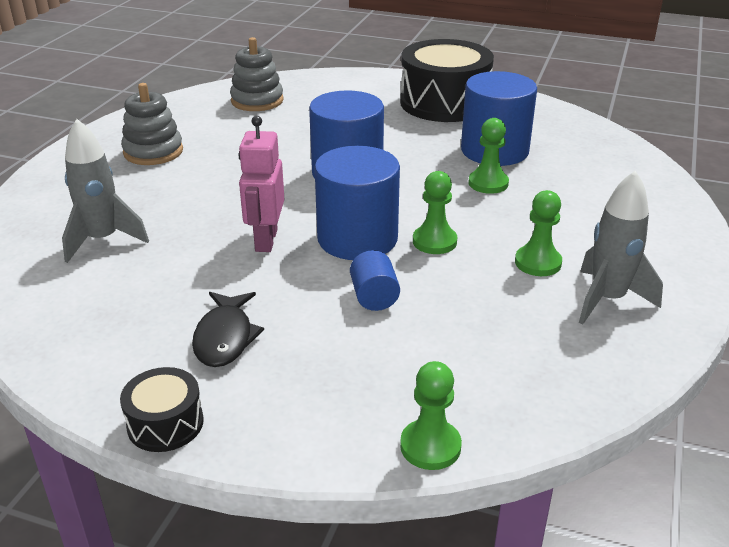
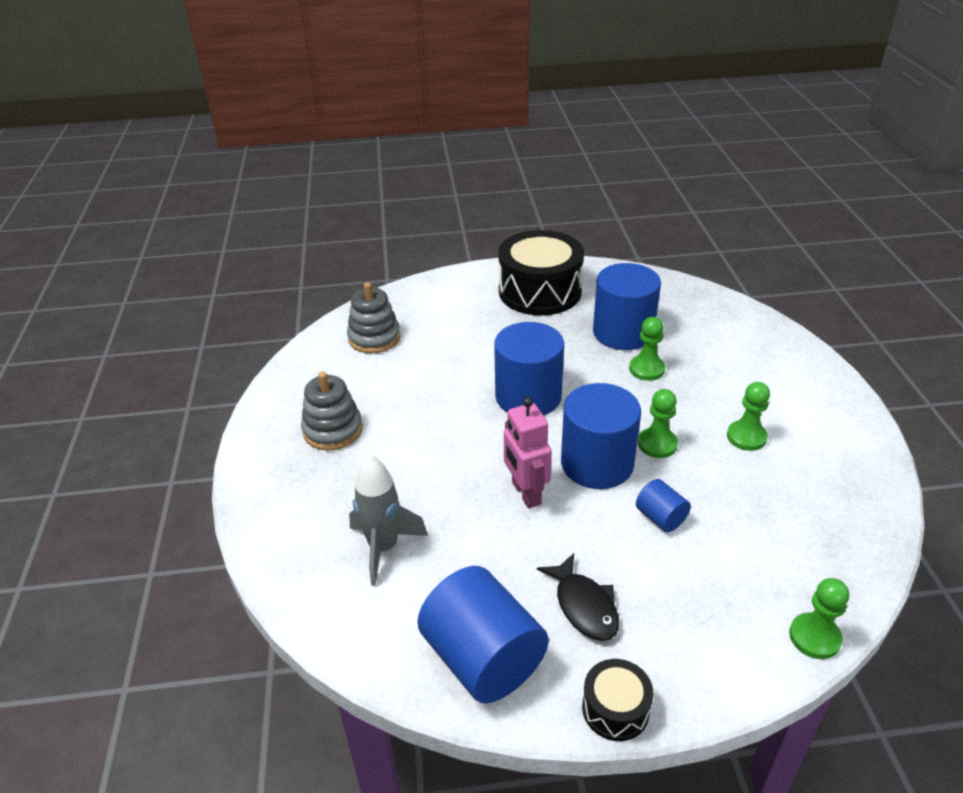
camera: 25 degrees left, 5 degrees up
(94, 343) = (483, 658): none -> blue cylinder
(607, 300) = (819, 454): grey rocket -> none

